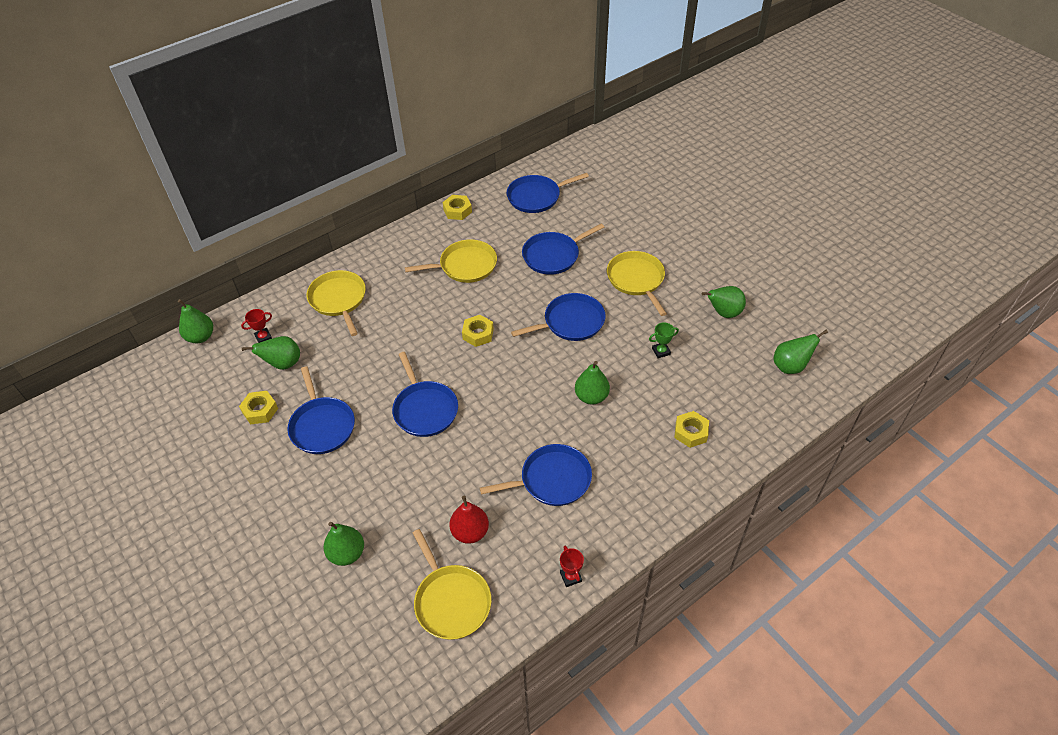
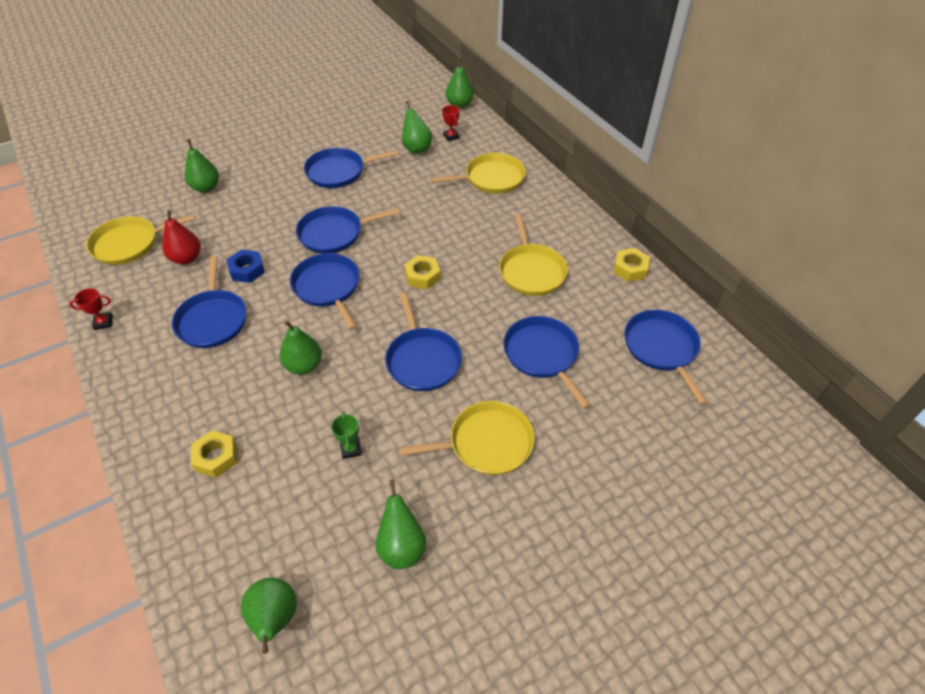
camera: 95 degrees right, 0 degrees up
(260, 410) = (368, 139): yellow nut -> none
(483, 470) = (247, 270): none -> blue nut
(499, 399) = (328, 287): none -> blue pan

